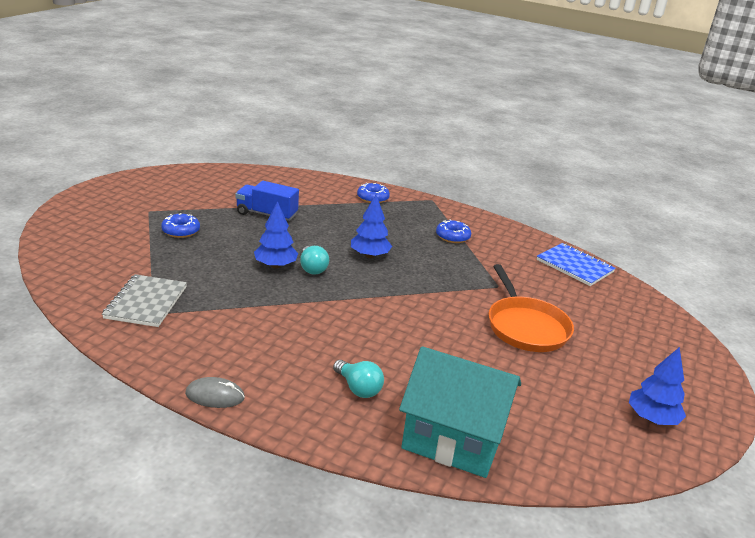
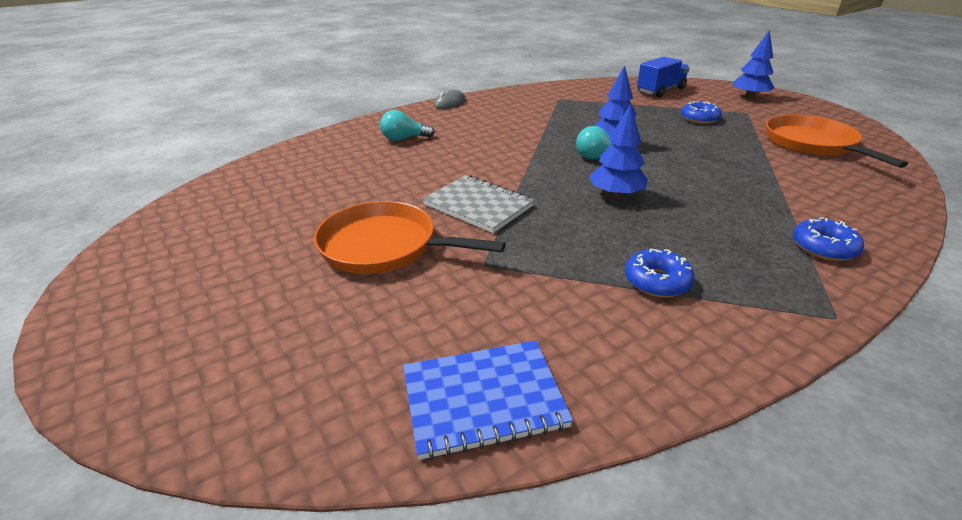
camera: 125 degrees right, 5 degrees up
(146, 302) = (575, 98): grey notebook -> grey notebook (478, 205)
(214, 191) = (812, 144): none -> orange pan
(266, 214) = (742, 159): blue truck -> blue truck (660, 91)
(453, 438) = (312, 155): turquoise house -> none
(652, 418) = (168, 256): blue tree -> blue tree (749, 97)

